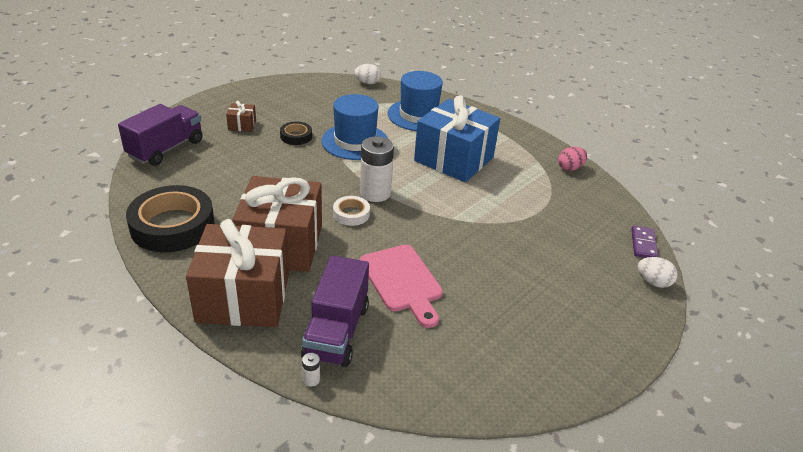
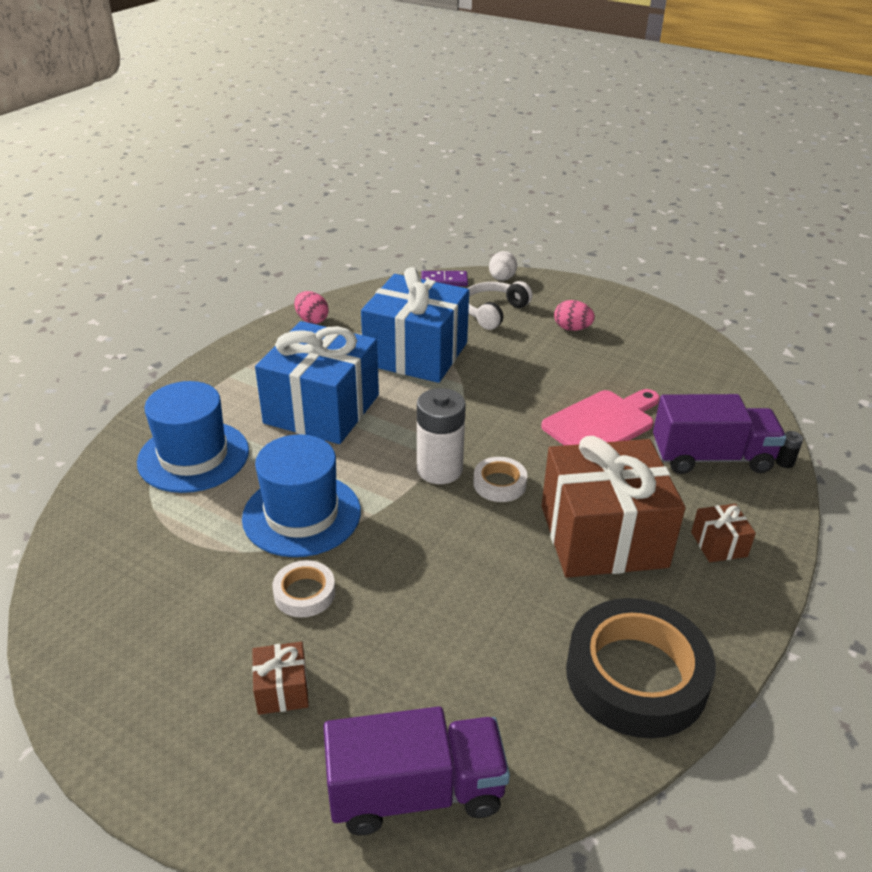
camera: 100 degrees left, 0 degrees up
(166, 149) = (416, 792): purple truck -> purple truck turned 150 degrees clockwise
(244, 297) = (719, 544): brown gift -> brown gift, size x0.41
(296, 136) = (304, 593): black tape -> white tape
(311, 379) = (784, 462): white battery -> black battery
(367, 83) = (66, 538): white egg -> none
(518, 207) = (416, 354): none -> blue gift
(554, 306) = (572, 328): none -> pink egg
(585, 262) = (493, 312): none -> white headphones

